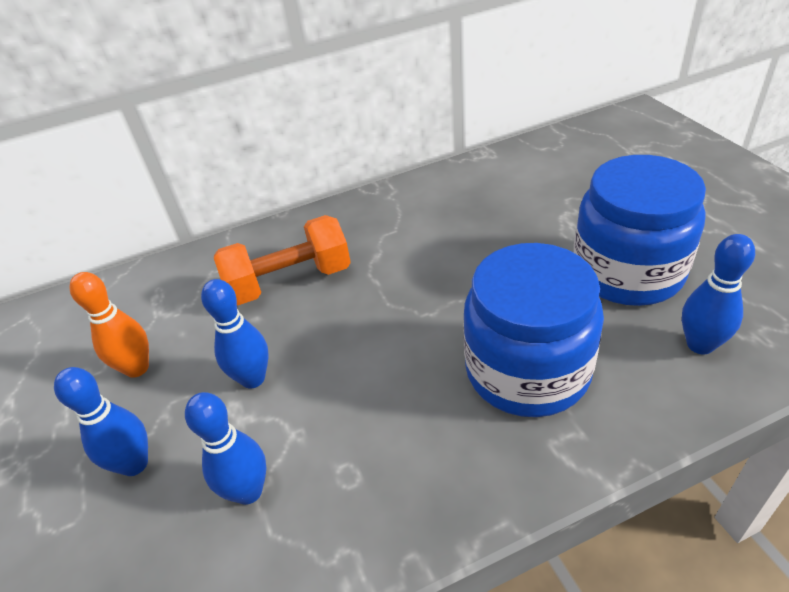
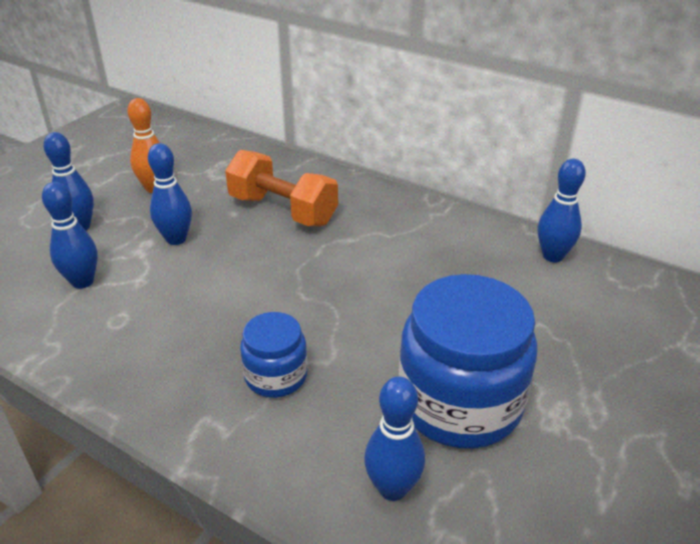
camera: 50 degrees right, 5 degrees down
(498, 161) = (552, 256): none -> blue bowling pin
(527, 370) = (276, 376): blue jar -> blue jar, size x0.53

